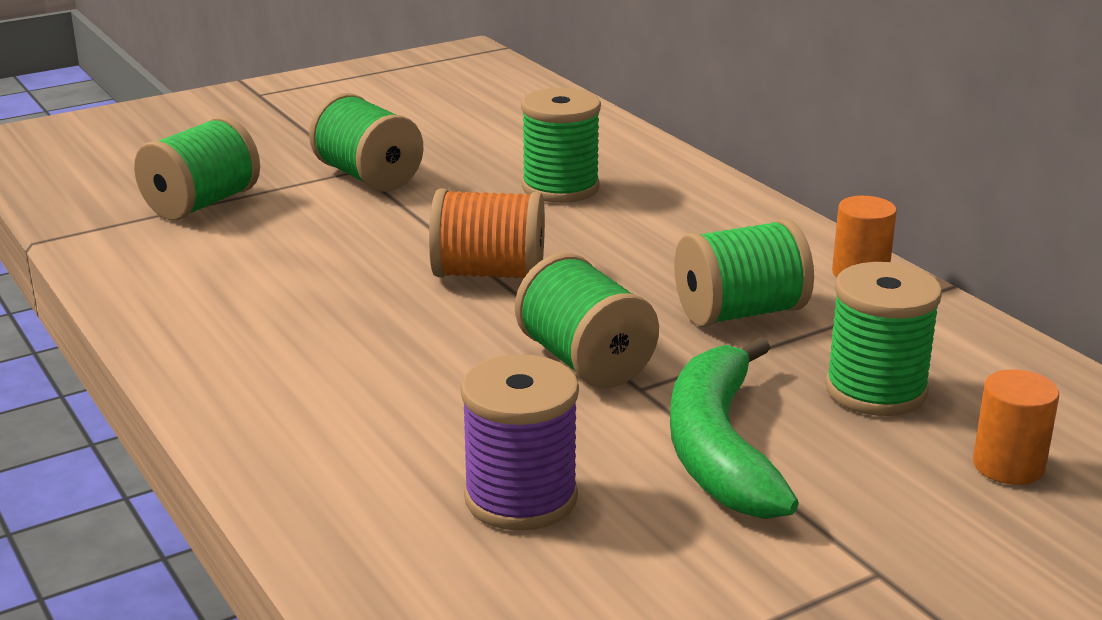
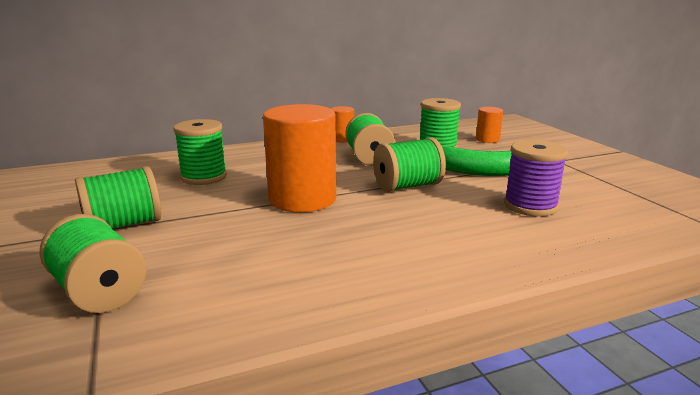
camera: 80 degrees left, 5 degrees down
(489, 274) = (302, 199): orange spool -> orange cylinder

